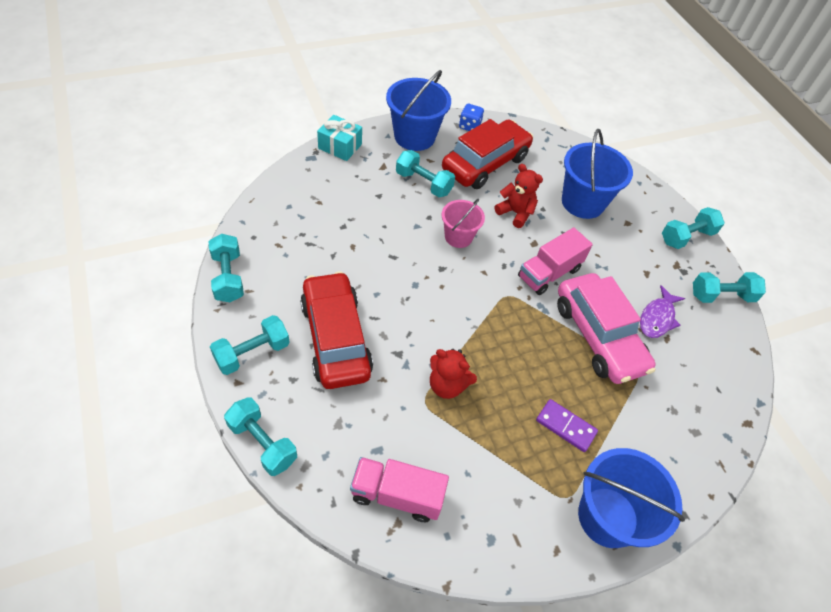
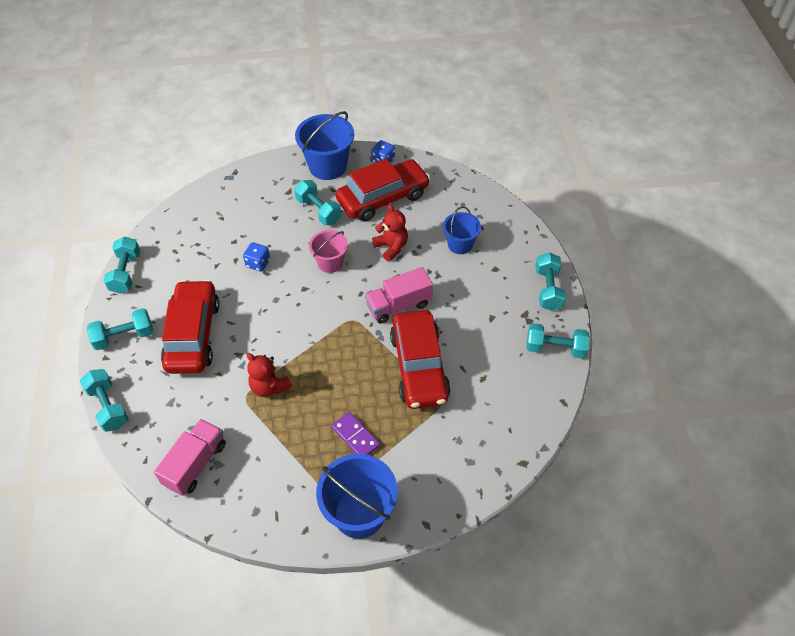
camera: 20 degrees right, 0 degrees up
(340, 146) = (257, 169): turquoise gift -> none
(380, 247) = (258, 263): none -> blue dice
(397, 495) = (195, 464): pink truck -> pink truck turned 90 degrees clockwise
(582, 202) = (460, 244): blue bucket -> blue bucket, size x0.60
(598, 336) = (419, 367): pink car -> red car
(657, 318) = (482, 359): purple fish -> none
(686, 237) = (548, 289): turquoise dumbbell -> turquoise dumbbell turned 75 degrees counterclockwise

